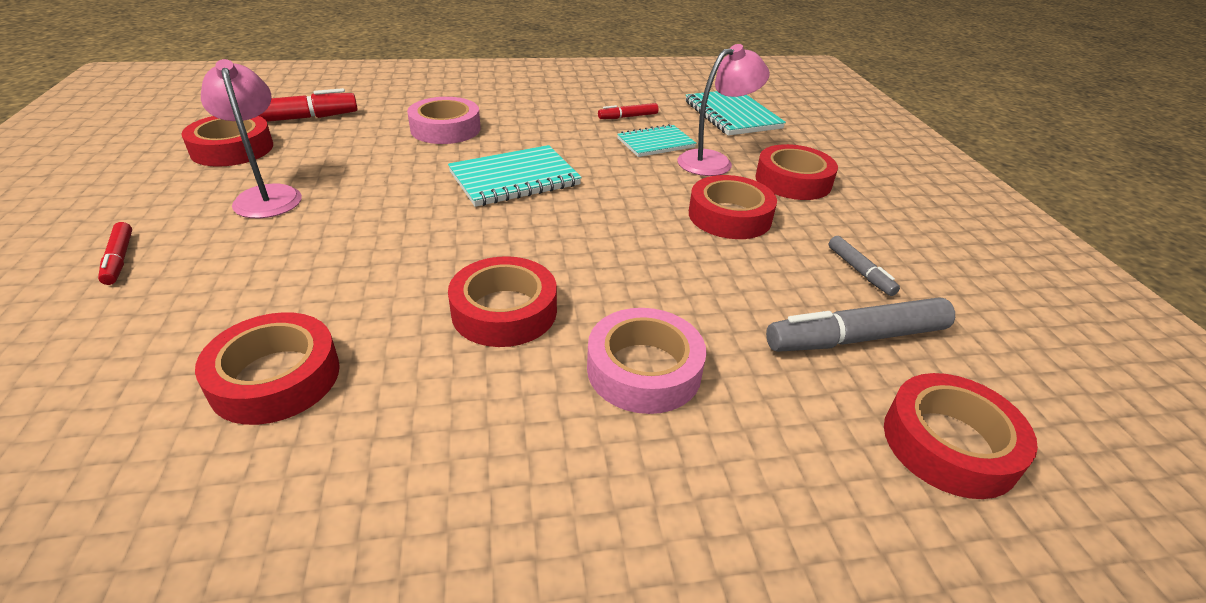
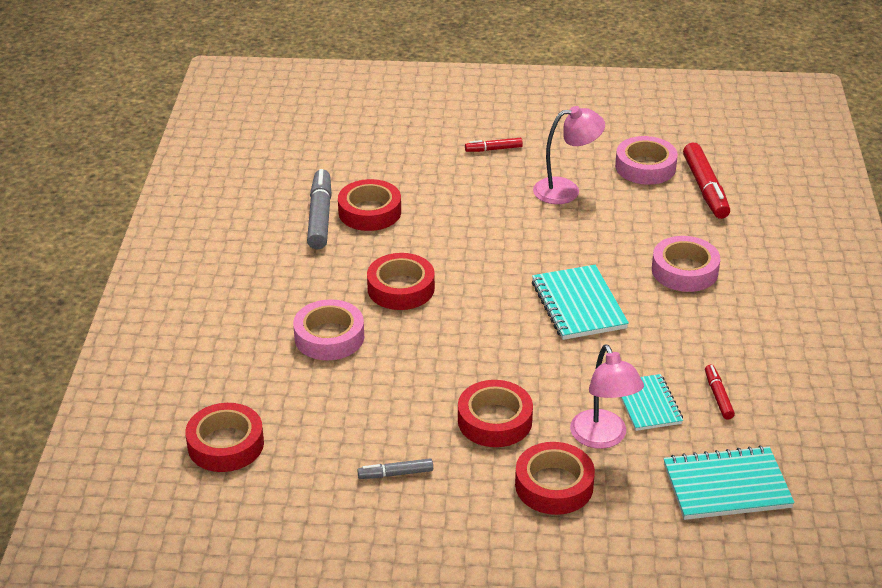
camera: 105 degrees right, 0 degrees up
(232, 149) = (645, 167): red tape -> pink tape
(856, 338) = (323, 440): grey marker -> grey marker (320, 216)

